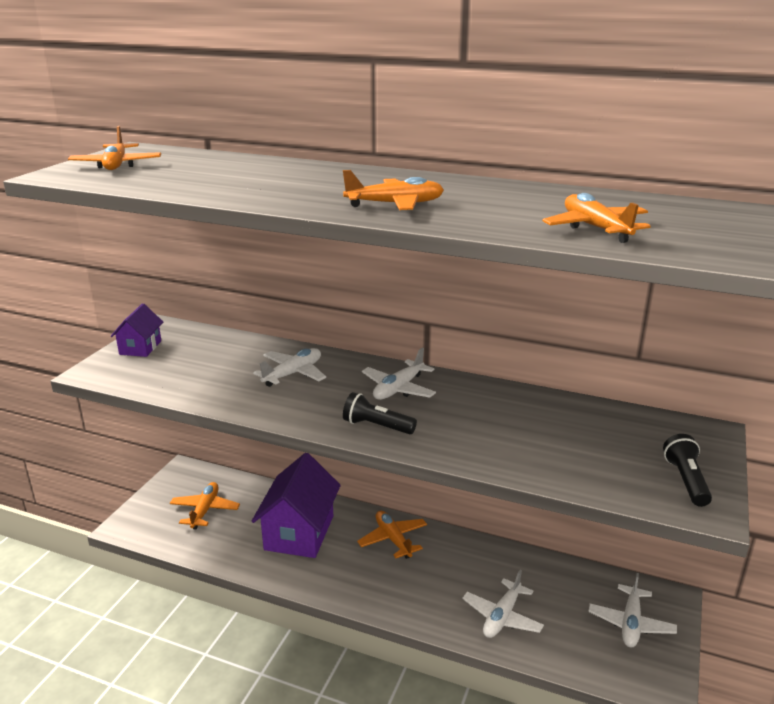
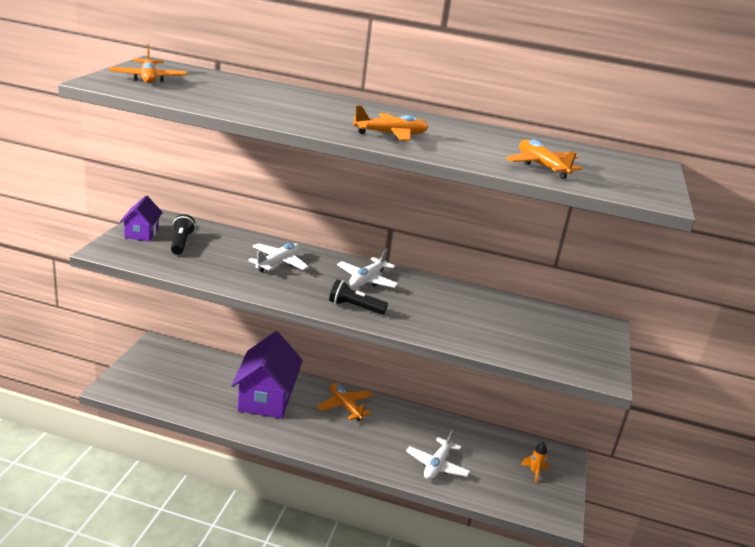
camera: 10 degrees left, 0 degrees up
(205, 510) = (181, 378): orange plane -> none
(630, 623) = (534, 472): white plane -> orange rocket
(686, 480) = (588, 357): black flashlight -> black flashlight (181, 243)

